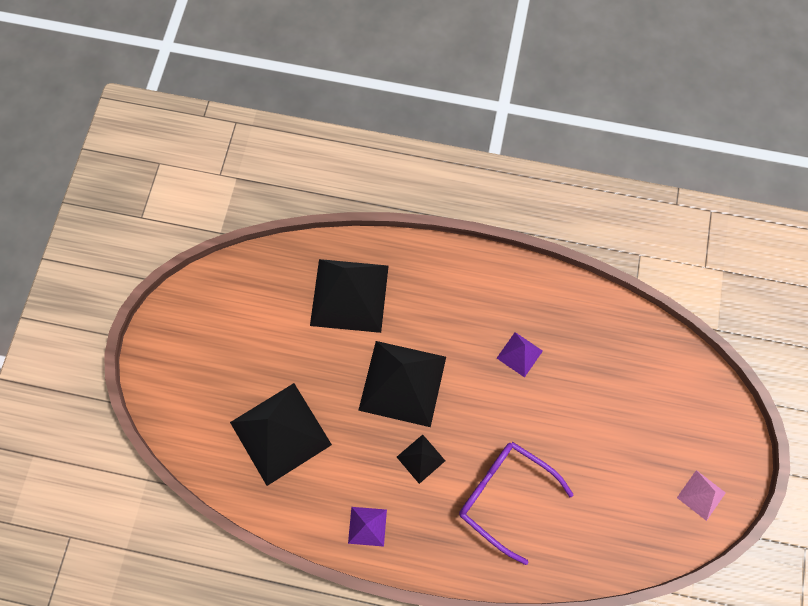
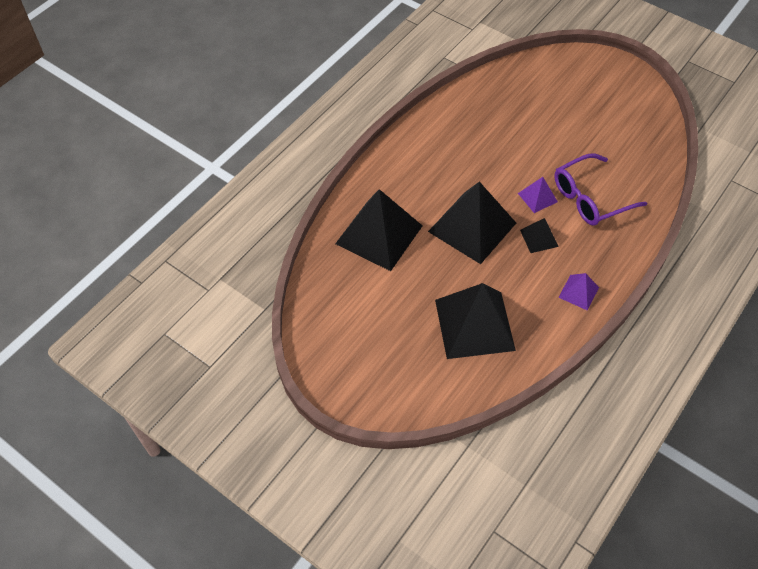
camera: 65 degrees left, 15 degrees down
(519, 354) = (485, 148): purple pyramid -> purple pyramid (537, 197)
(701, 495) = (633, 93): pink pyramid -> none

